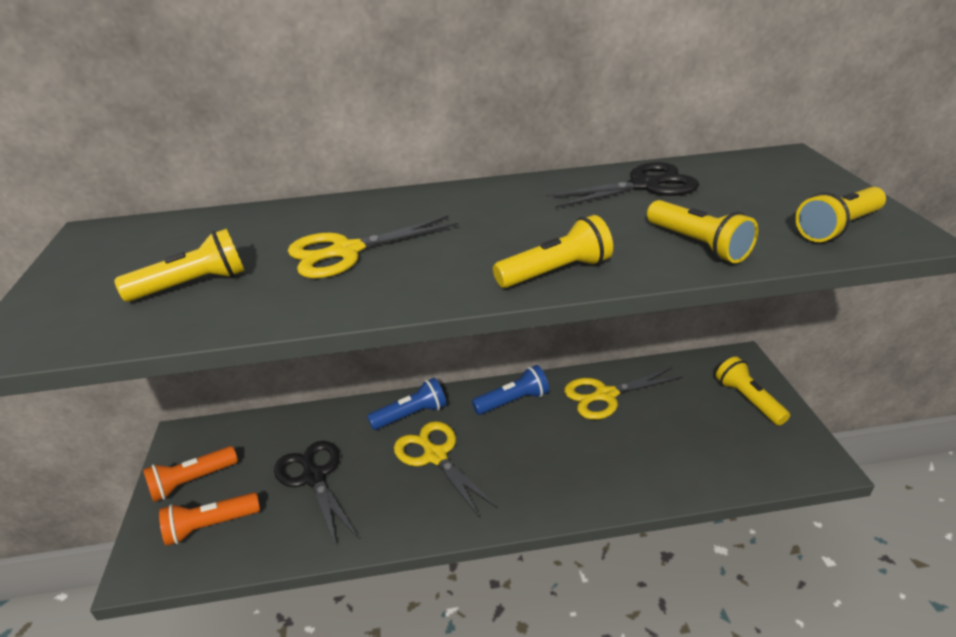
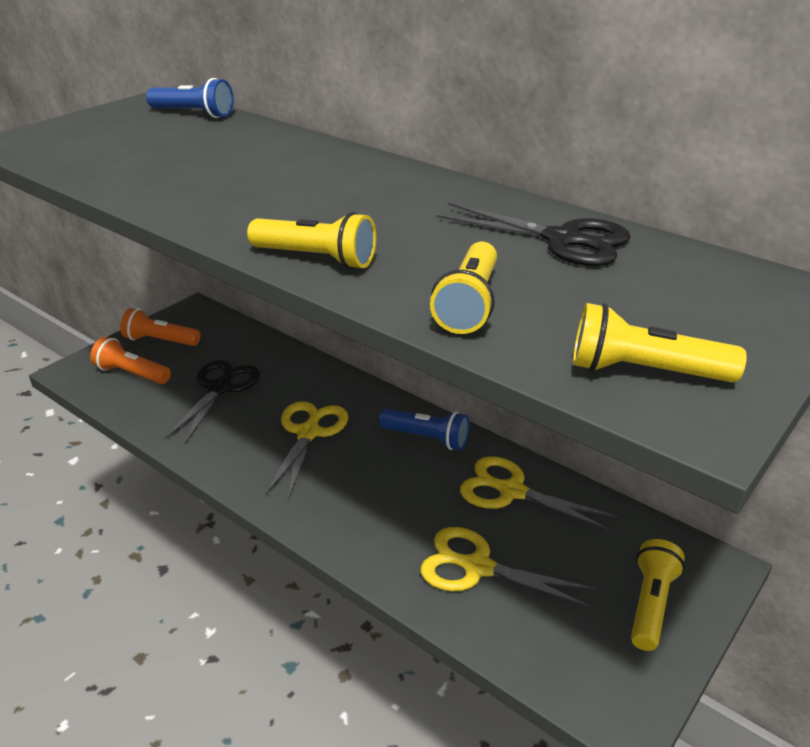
camera: 45 degrees right, 0 degrees up
(193, 284) = (129, 152): yellow flashlight -> none
(346, 251) = (238, 175): yellow scissors -> yellow scissors (478, 567)
(411, 415) = (339, 393): blue flashlight -> blue flashlight (194, 114)

